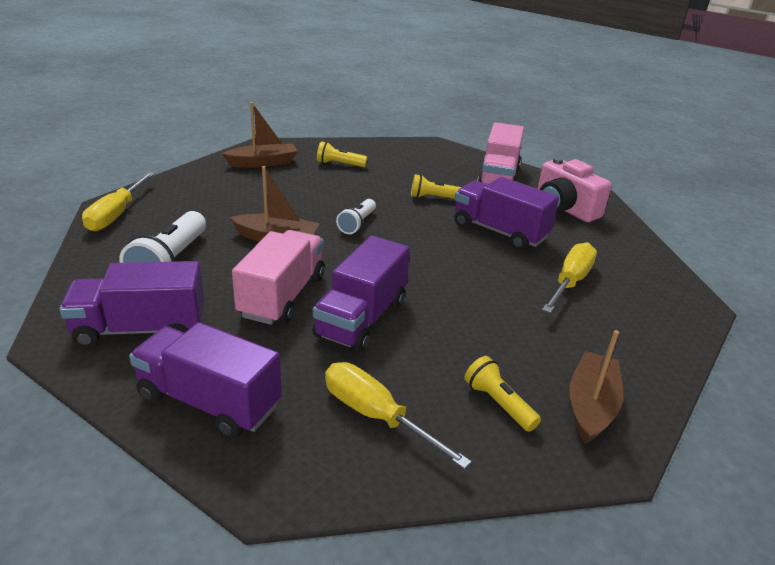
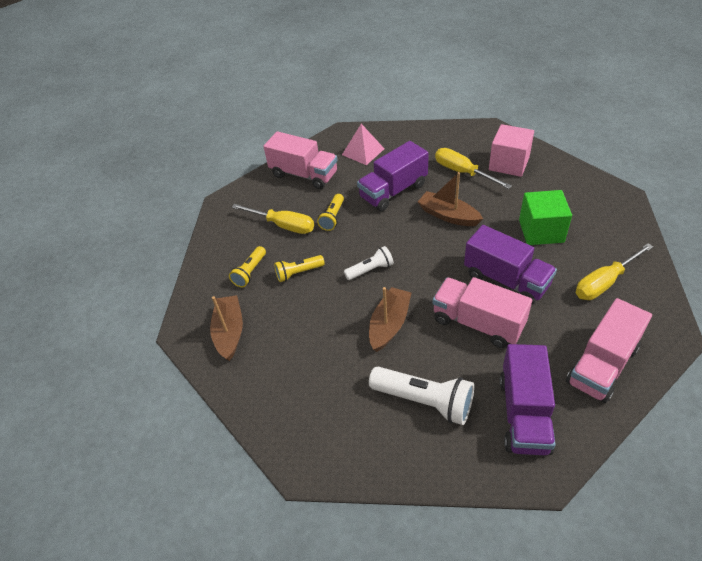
camera: 70 degrees left, 15 degrees up
(116, 214) = (325, 457): yellow screwdriver -> yellow screwdriver (283, 225)
(209, 401) = (602, 365): purple truck -> pink truck
(357, 224) = (370, 270): white flashlight -> white flashlight turned 60 degrees counterclockwise
(473, 353) = (541, 231): none -> green cube
(498, 403) = (586, 229): yellow flashlight -> yellow flashlight (298, 273)
(564, 209) = (363, 151): pink camera -> pink pyramid
(591, 406) = (584, 194): brown boat -> brown boat (448, 215)
(619, 324) = (509, 164): none -> pink cube

